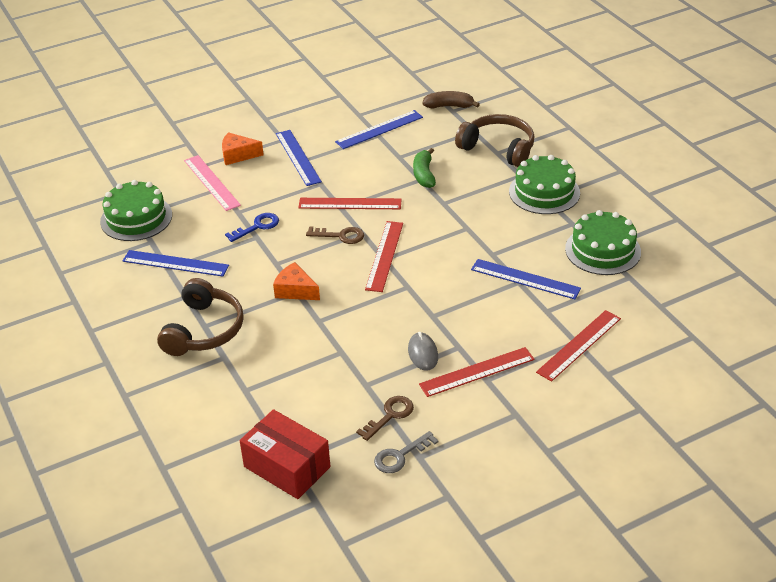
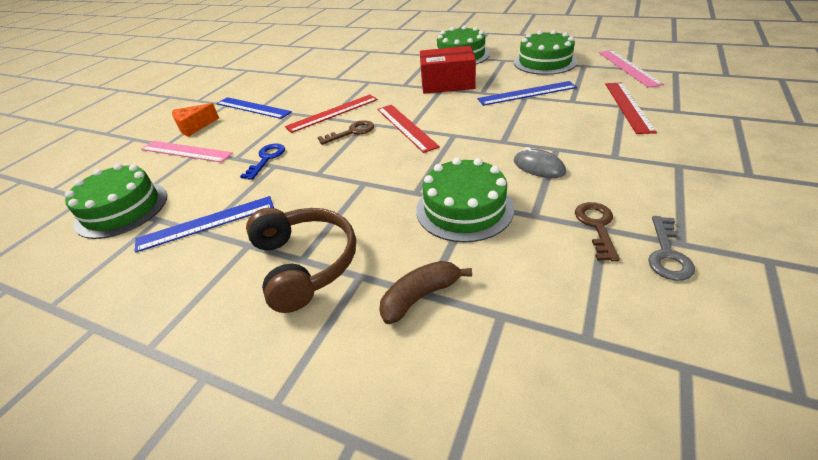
camera: 35 degrees left, 0 degrees up
(287, 467) = (591, 347): red box -> red box (447, 83)
(295, 290) = (362, 182): orange cheese -> none
(332, 352) = (464, 209): none -> green cake
(379, 129) = (301, 73): blue ruler -> none
(424, 174) = (367, 78): green banana -> none
(449, 106) = (336, 48): brown banana -> brown banana (420, 296)
(477, 372) = (599, 156): red ruler -> none
(498, 148) = (398, 51): brown headphones -> none
(661, 305) = (628, 67): none -> pink ruler

